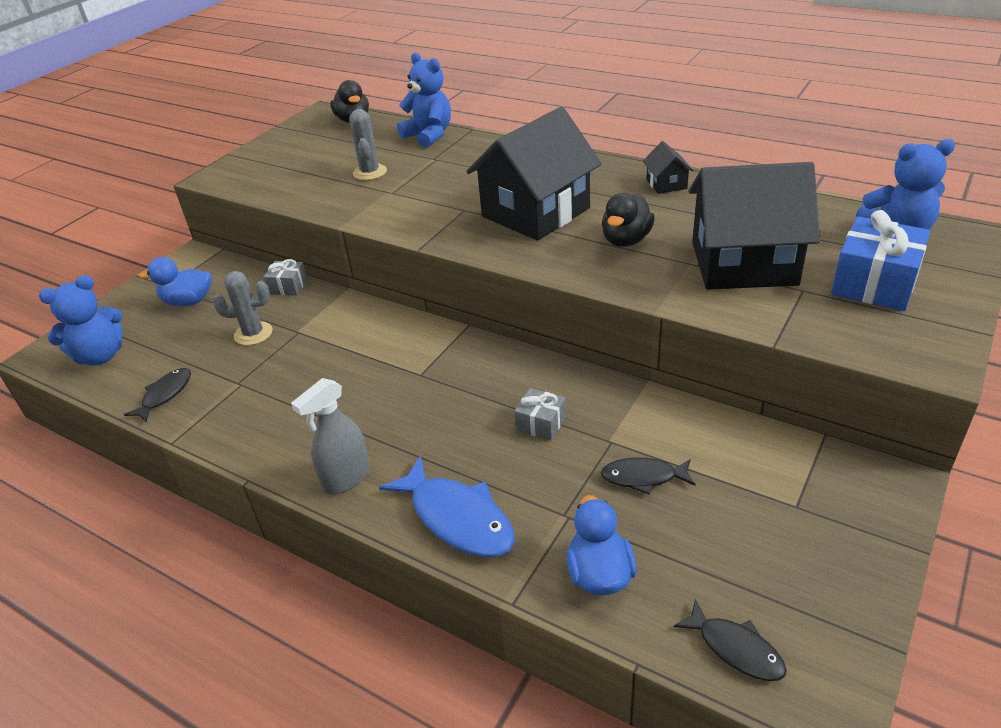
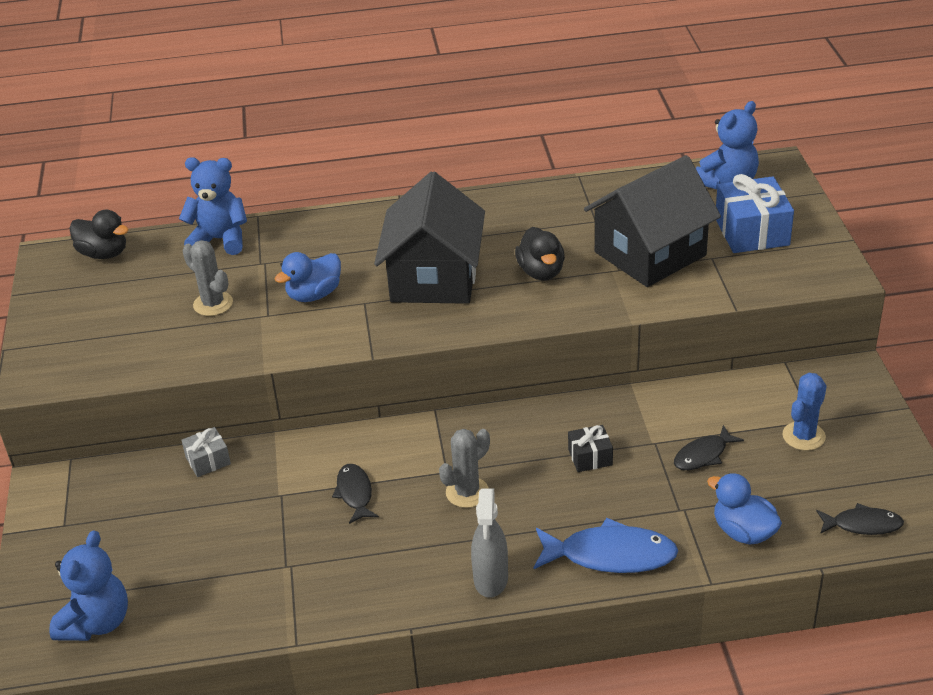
camera: 40 degrees left, 0 degrees up
(165, 395) = (227, 614): black fish -> black fish (355, 493)
(188, 301) = (115, 527): blue duck -> blue duck (314, 295)
(253, 334) = (237, 519): grey cactus -> grey cactus (467, 492)
(541, 423) = (590, 457): grey gift -> black gift
(666, 184) = (514, 206): black house -> none
(767, 516) = (803, 436): none -> blue cactus

